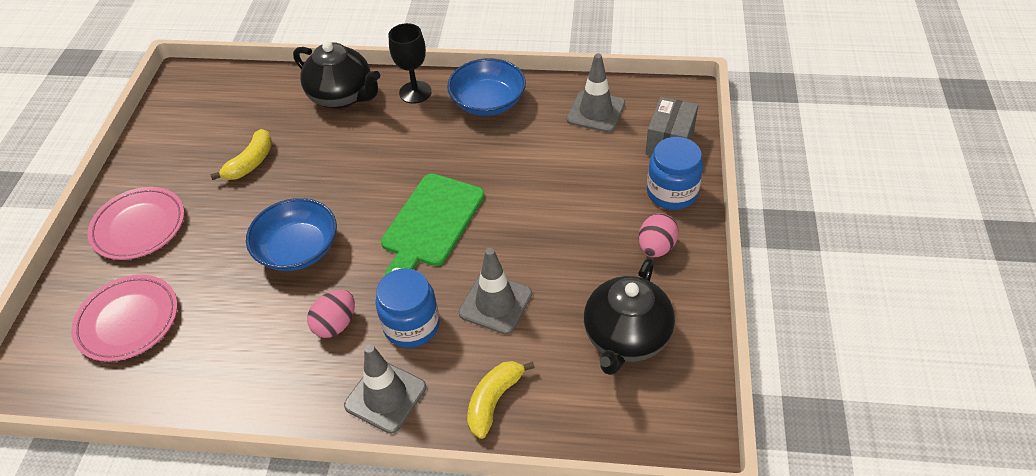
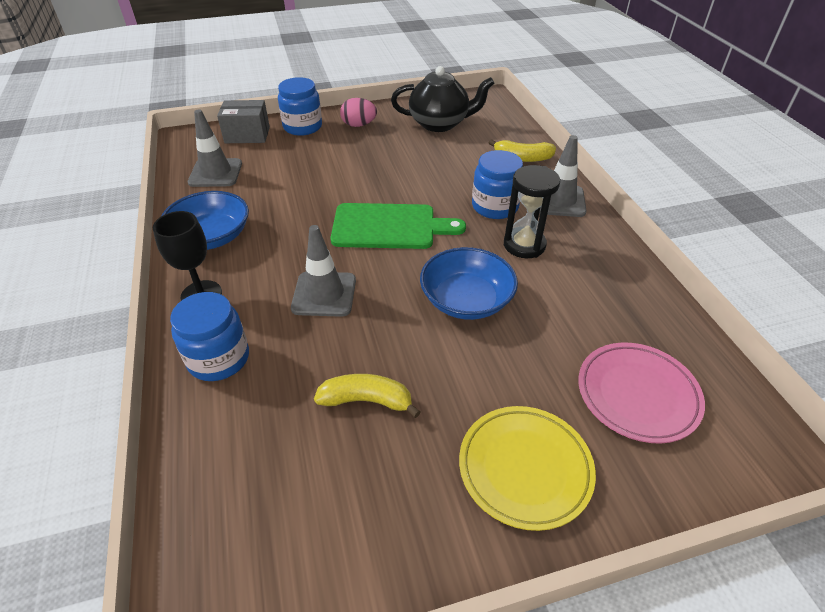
camera: 115 degrees left, 5 degrees down
(139, 227) = (524, 468): pink plate -> yellow plate
(335, 324) = (524, 245): pink egg -> black hourglass
(342, 97) = (218, 358): black teapot -> blue jar
(495, 303) = (448, 175): grey traffic cone -> grey traffic cone (324, 294)

